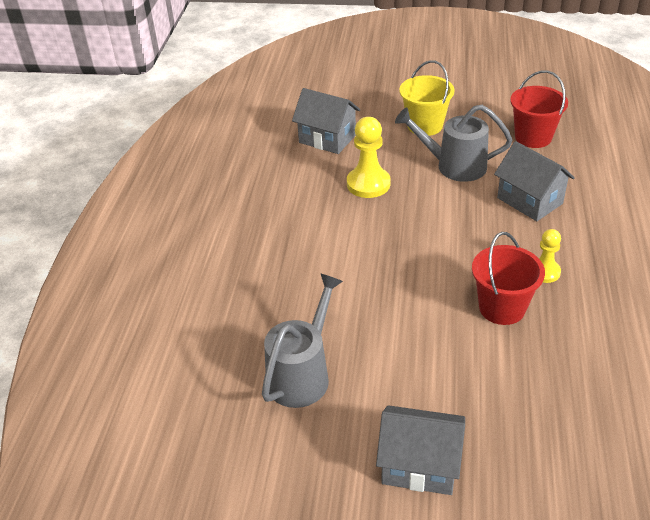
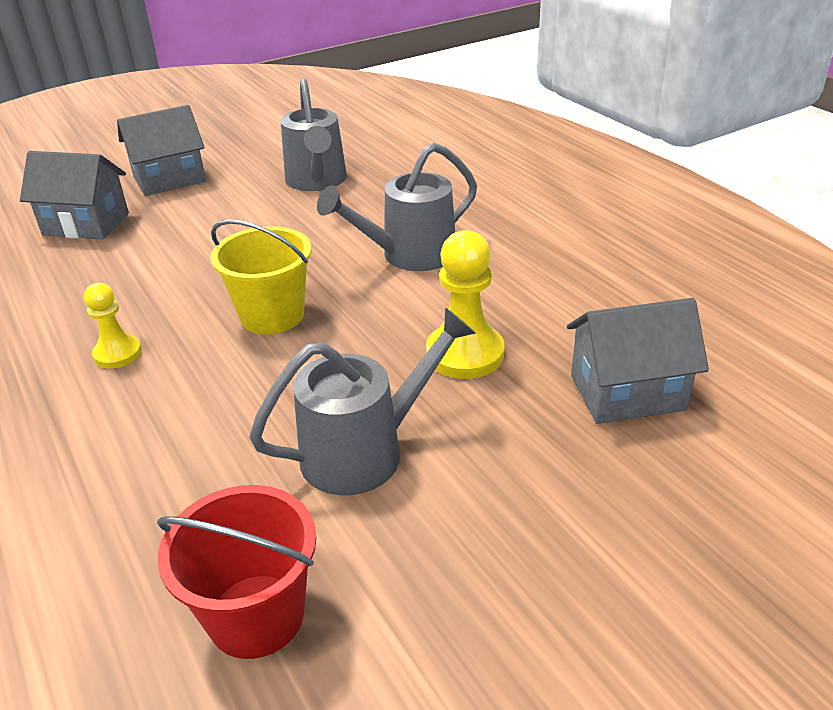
camera: 140 degrees right, 5 degrees down
(324, 256) = (409, 256): none -> grey watering can
(425, 125) = (507, 516): yellow bucket -> yellow bucket (272, 315)
(502, 308) = (156, 295): red bucket -> none
(529, 201) = (188, 449): grey house -> grey house (86, 224)

